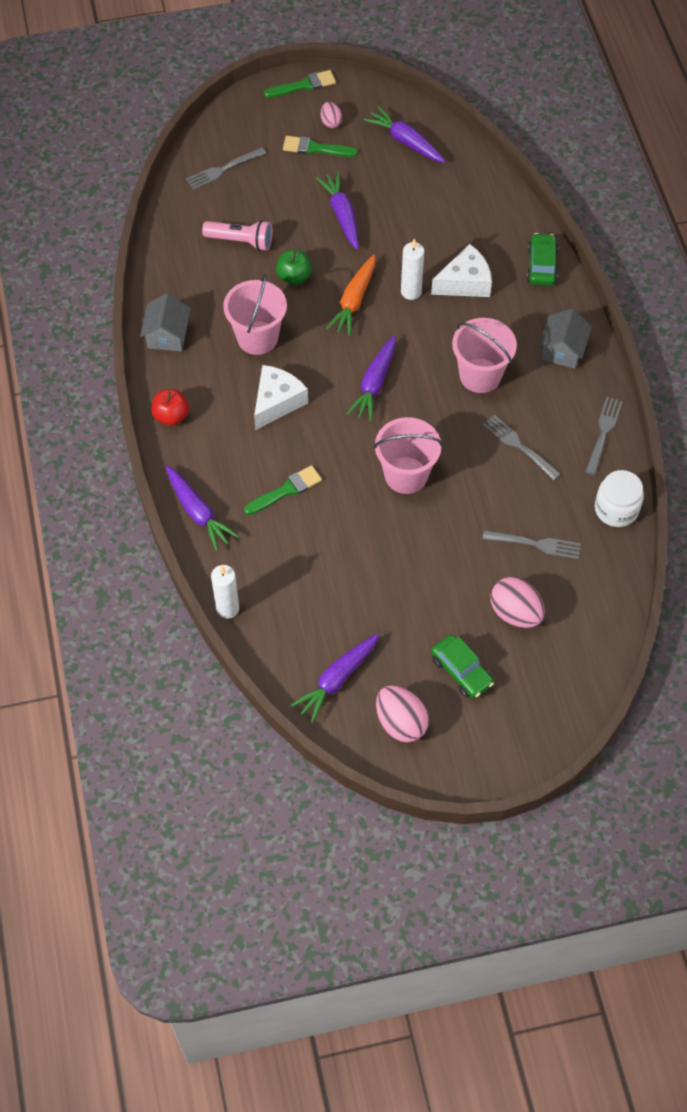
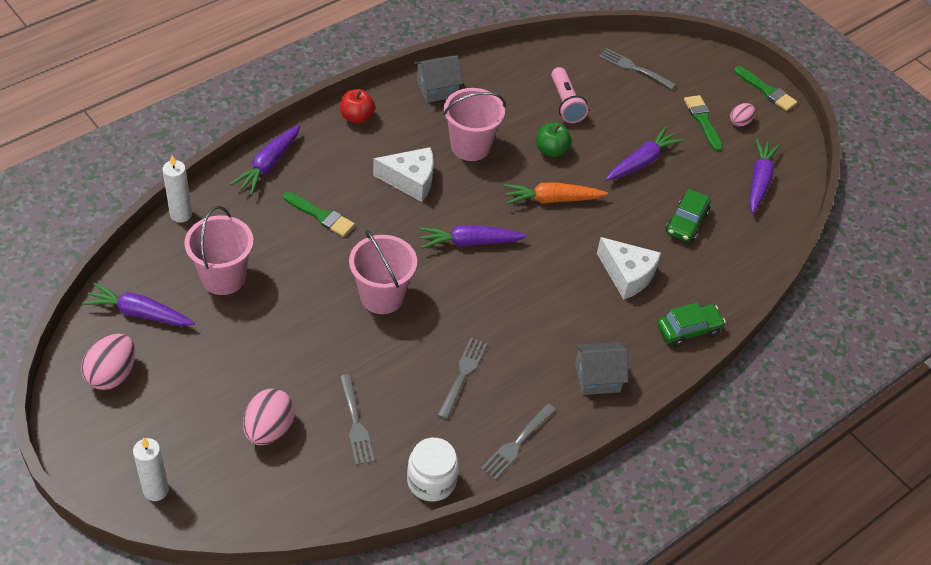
camera: 60 degrees right, 10 degrees down
(411, 292) = (589, 237): white candle -> white candle (156, 490)
(461, 671) = (186, 405): green car -> green car (686, 222)
(480, 375) = (526, 319): pink bucket -> pink bucket (223, 277)
(603, 433) = (517, 443): grey fork -> grey fork turned 135 degrees clockwise

